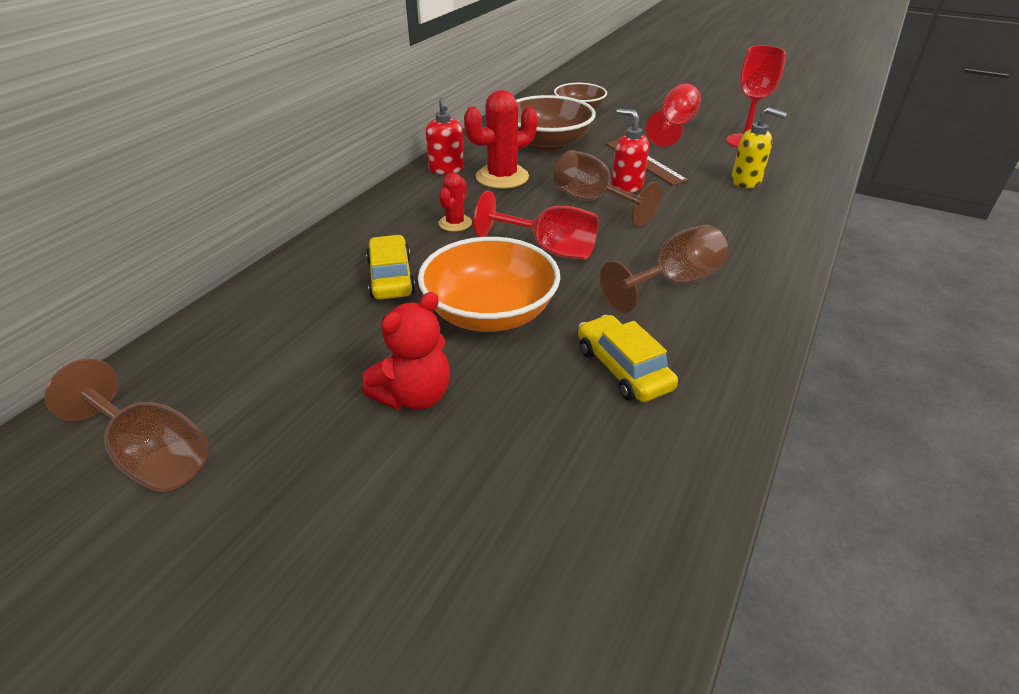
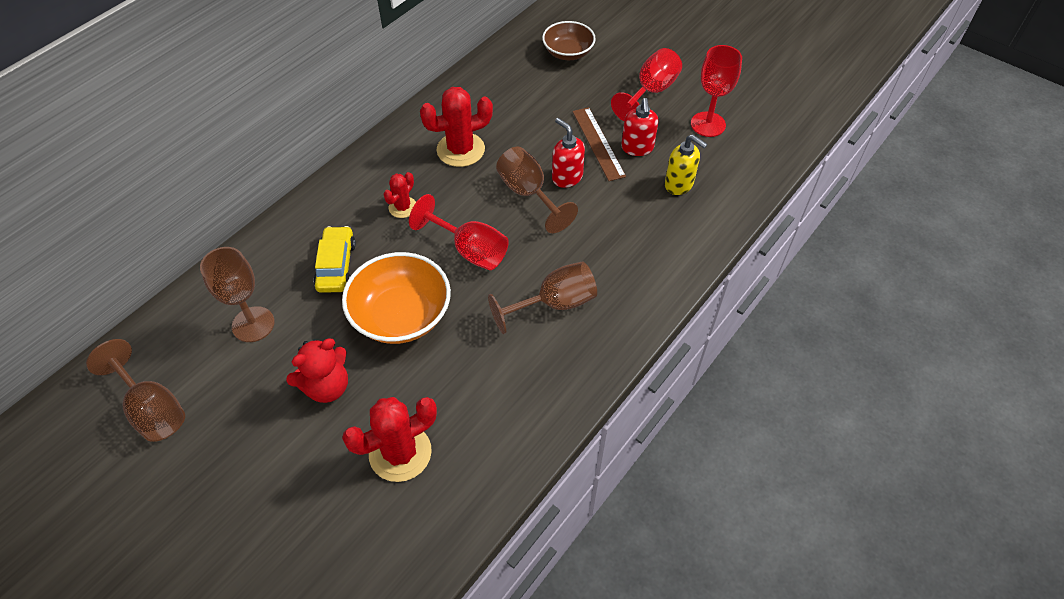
camera: 10 degrees right, 15 degrees up
(293, 343) = (253, 324): none -> brown goblet
(446, 169) = (414, 132): red soap dispenser -> red soap dispenser (637, 148)
(547, 143) = (518, 104): brown bowl -> none
(548, 458) = (400, 453): none -> red cactus
(623, 368) = (480, 385): yellow car -> none

